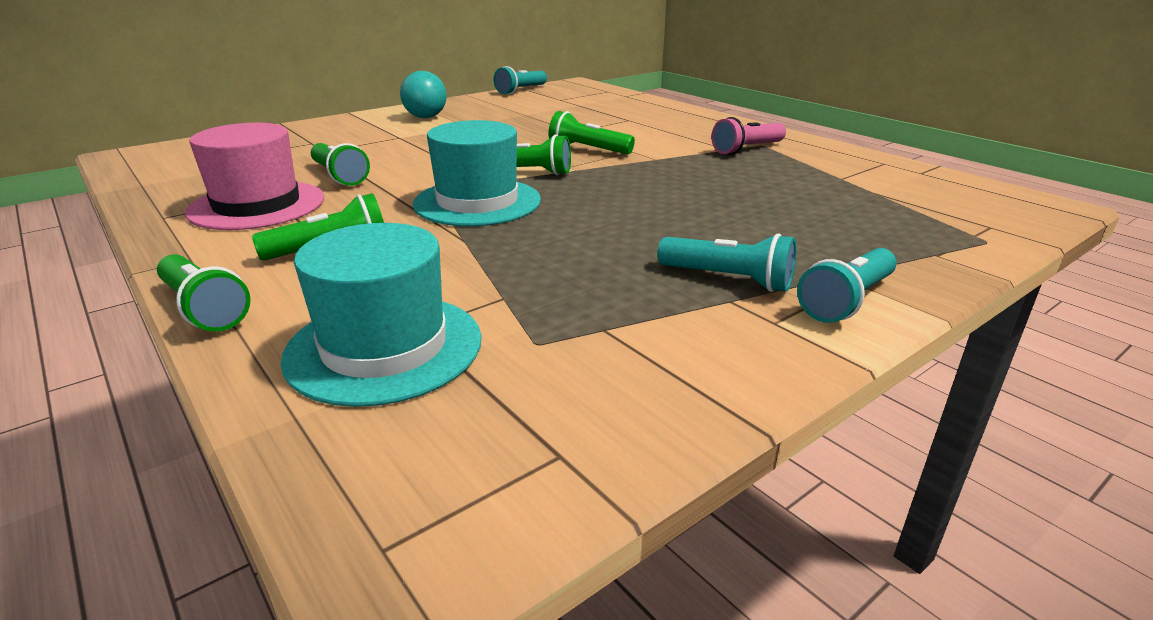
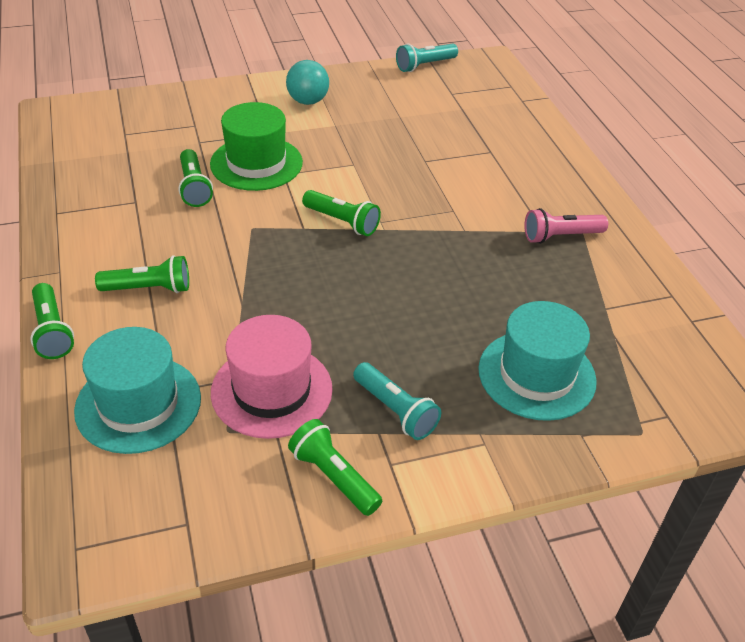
camera: 20 degrees right, 15 degrees up
(257, 205) = (121, 215): pink hat -> pink hat (272, 390)
(401, 153) = (256, 163): none -> green hat
(477, 202) = (278, 256): turquoise hat -> turquoise hat (536, 375)
(587, 150) = (415, 198): green flashlight -> green flashlight (333, 477)
(847, 301) = (459, 461): turquoise flashlight -> none

